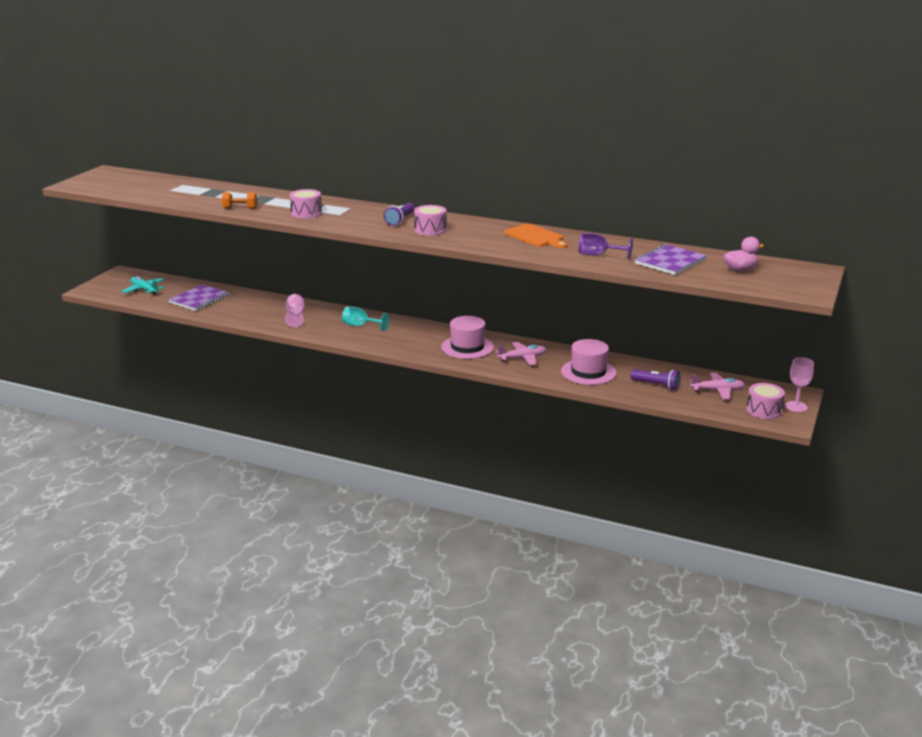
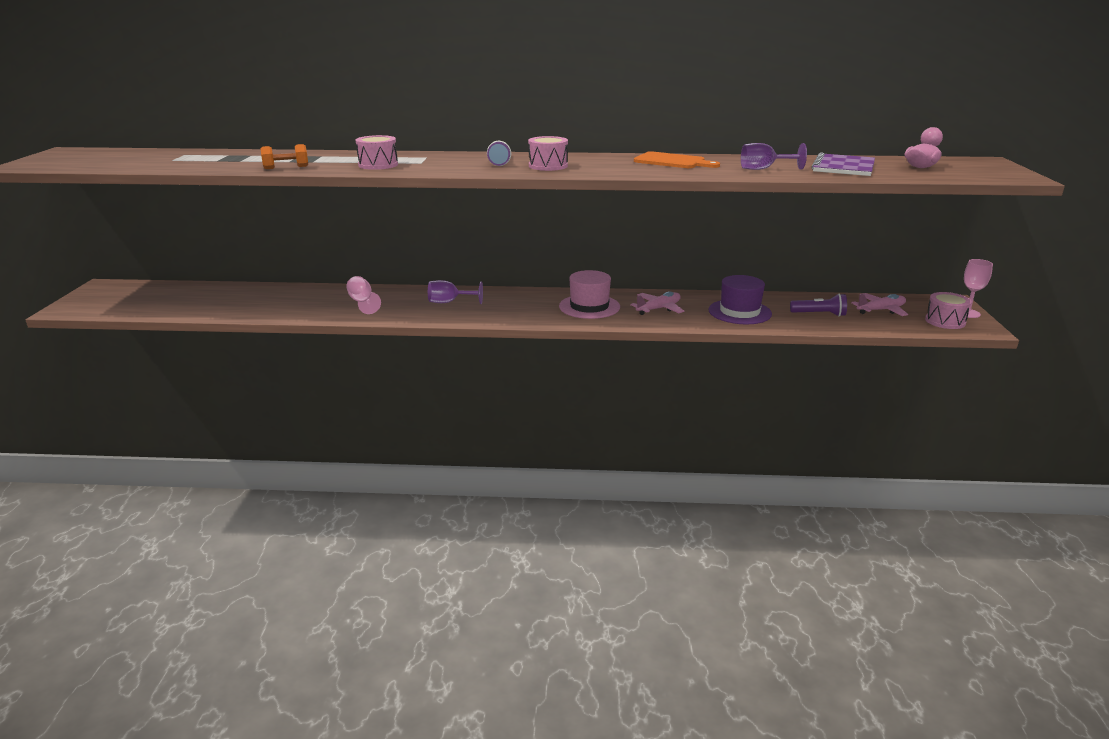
camera: 20 degrees left, 0 degrees up
(144, 290) = (144, 300): turquoise plane -> none
(199, 299) = (226, 301): purple notebook -> none
(360, 326) = (449, 302): turquoise goblet -> purple goblet
(588, 372) = (739, 312): pink hat -> purple hat

